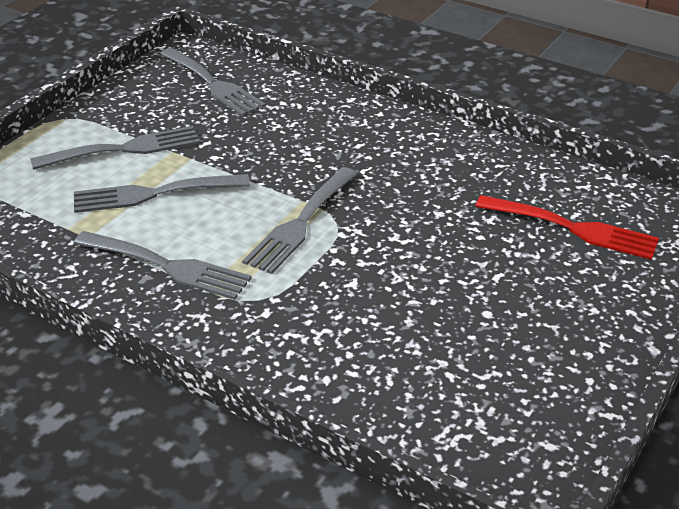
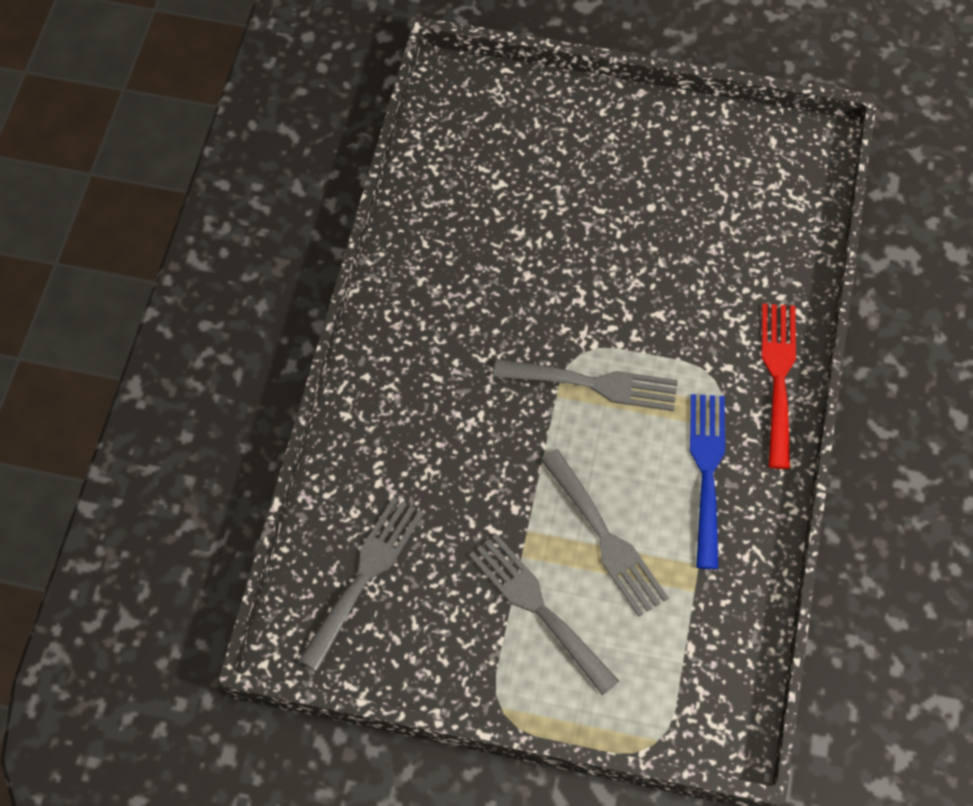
camera: 110 degrees left, 25 degrees up
(168, 266) = (707, 471): grey fork -> blue fork
(573, 228) = (506, 166): red fork -> red fork (778, 376)

